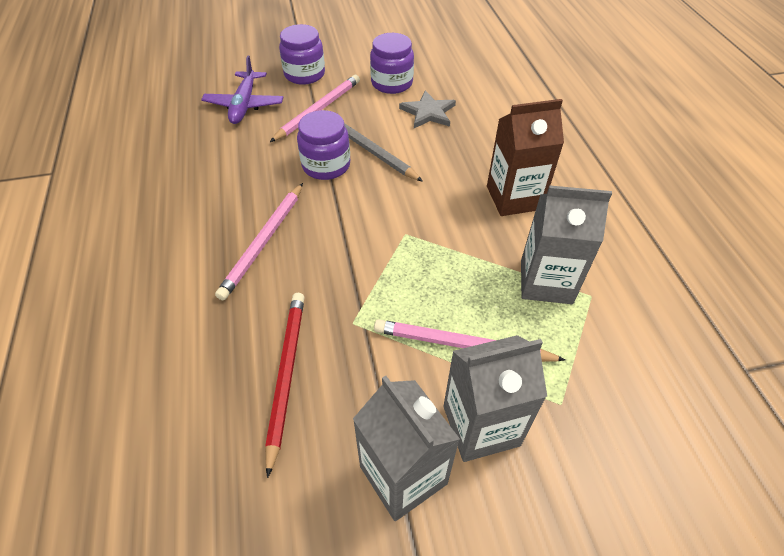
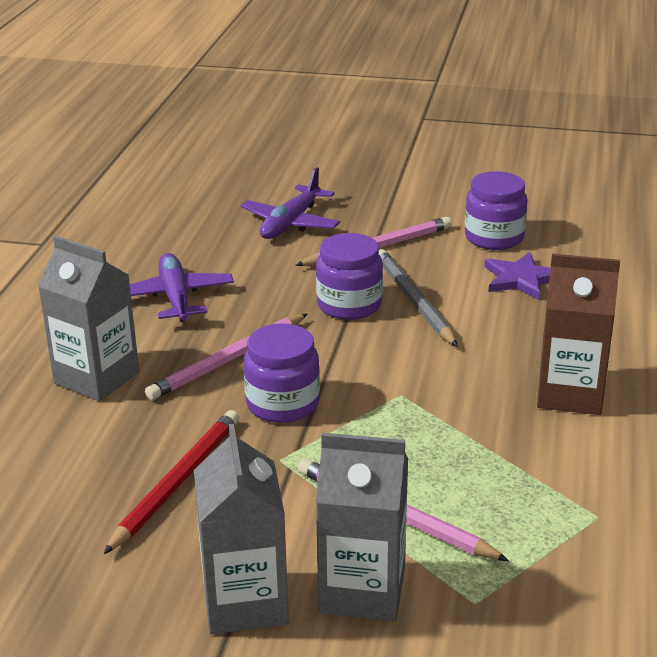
camera: 25 degrees right, 20 degrees down
(191, 195) = (175, 297): none -> purple plane
(304, 74) = (385, 206): purple jar -> purple jar (283, 404)
(428, 112) = (521, 279): grey star -> purple star
(546, 282) = (547, 487): grey carton -> grey carton (96, 377)

